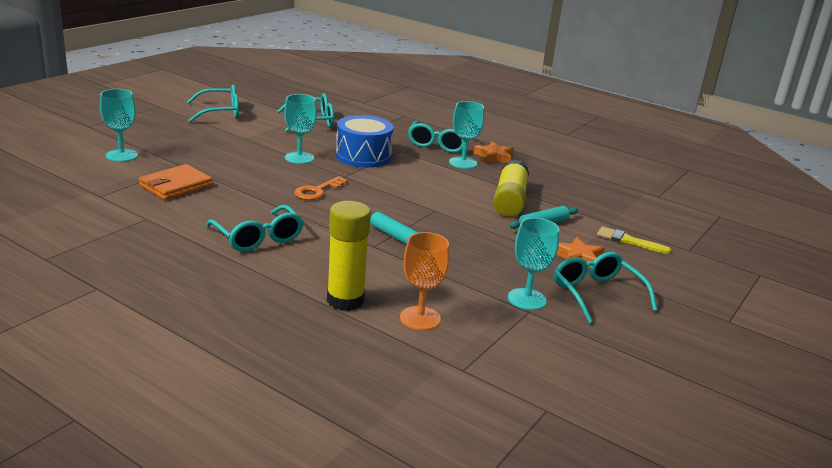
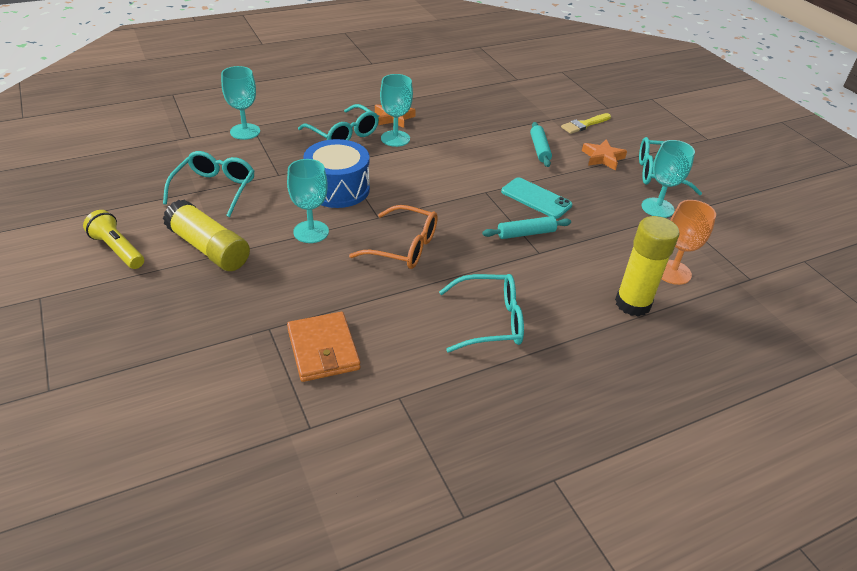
camera: 60 degrees left, 15 degrees up
(121, 155) = (191, 377): turquoise goblet -> turquoise goblet (245, 131)
(220, 112) = (118, 249): turquoise glasses -> yellow flashlight
(317, 191) = (403, 247): orange key -> orange glasses
(455, 233) = (536, 198): none -> turquoise phone
(509, 200) = (488, 146): yellow glue stick -> yellow glue stick (209, 248)

